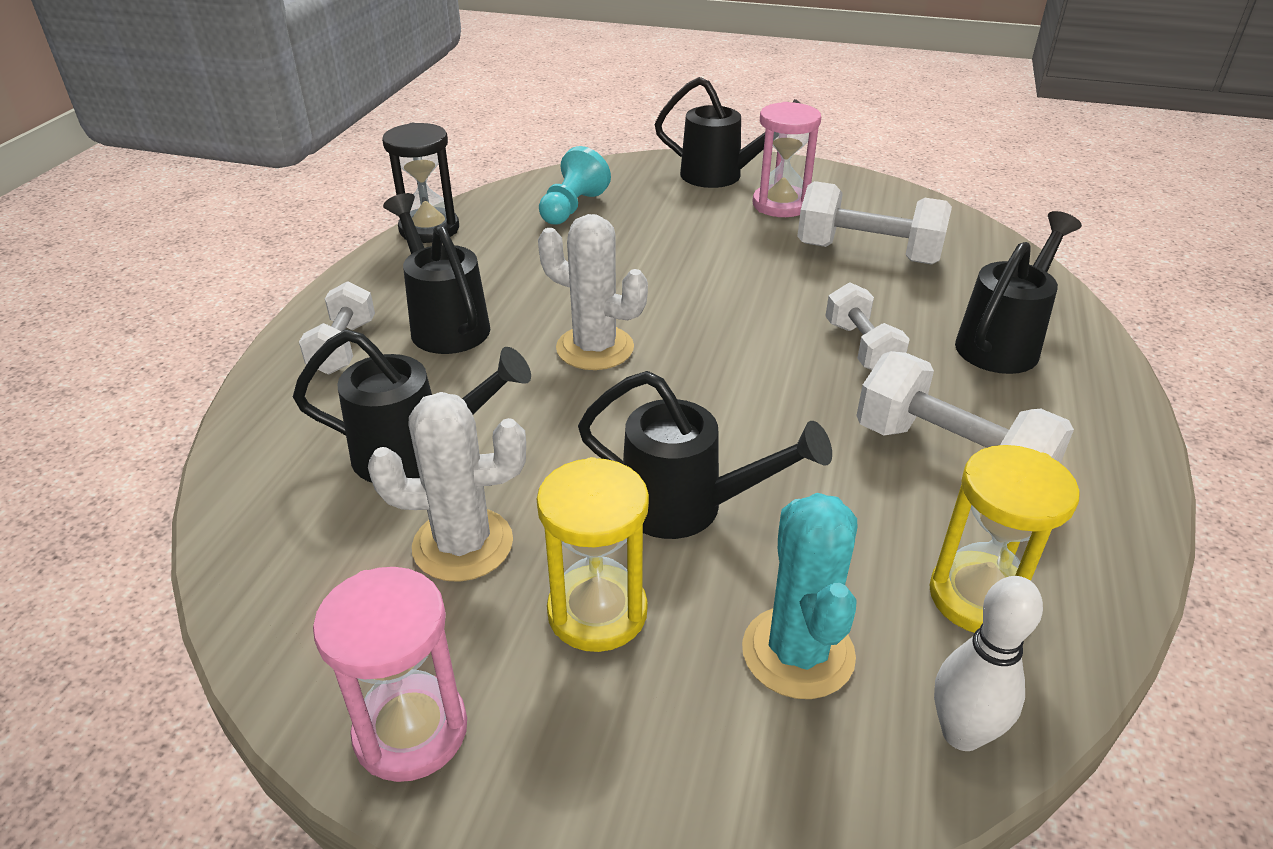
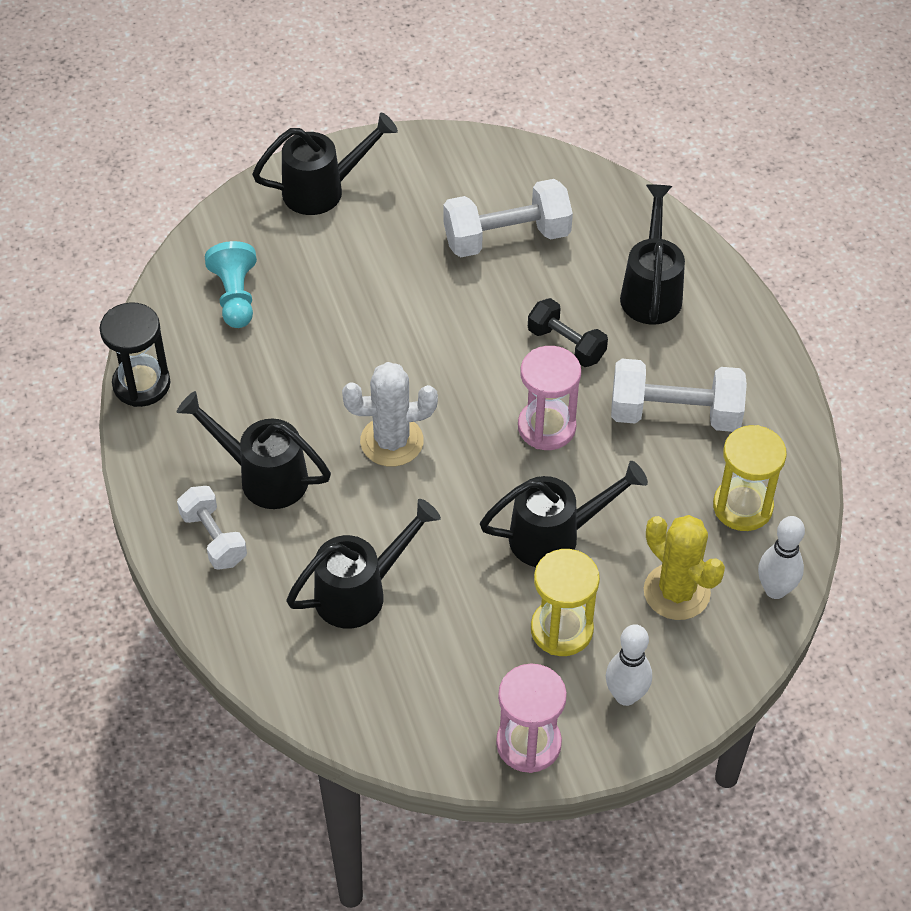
camera: 35 degrees left, 15 degrees up
(463, 544) = (452, 634): white cactus -> none
(605, 750) = (625, 695): none -> white bowling pin
(780, 205) = (400, 207): pink hourglass -> pink hourglass (546, 427)
(798, 652) = (676, 592): turquoise cactus -> yellow cactus
(861, 347) = (566, 344): white dumbbell -> black dumbbell

